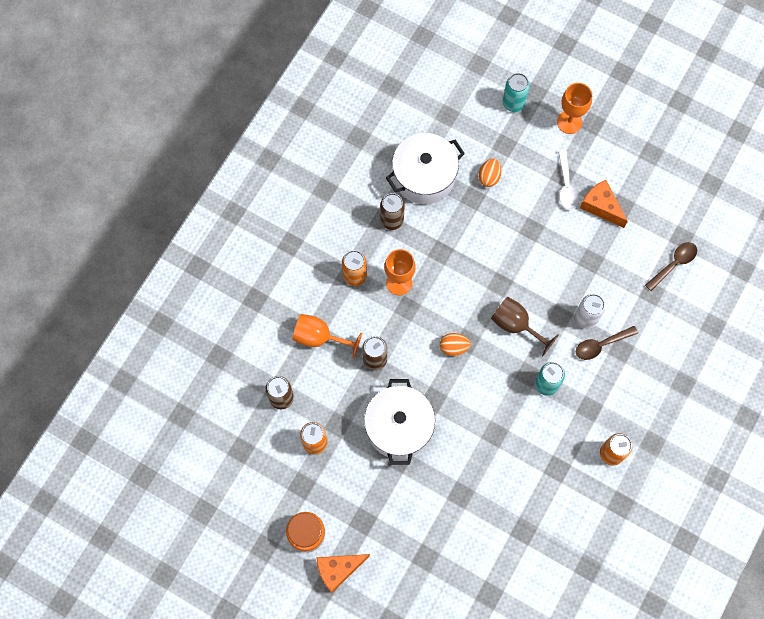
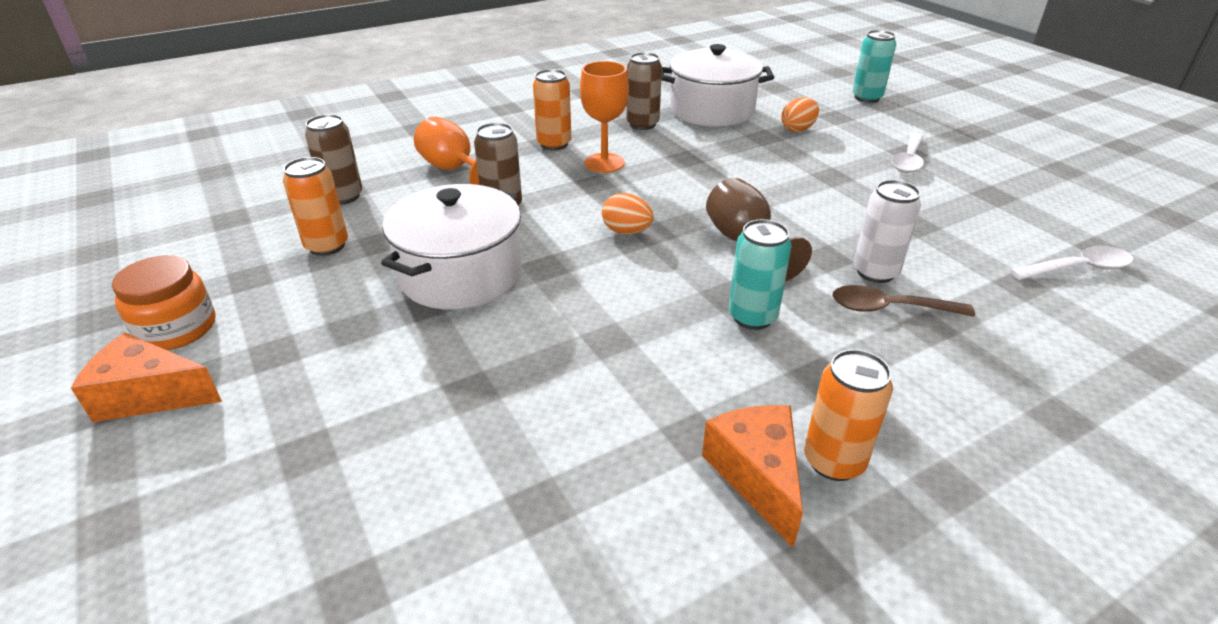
camera: 30 degrees right, 35 degrees down
(569, 122) = (939, 123): orange goblet -> none
(601, 206) = (957, 187): orange cheese -> orange cheese (756, 476)
(674, 264) = (1078, 268): brown spoon -> white spoon

